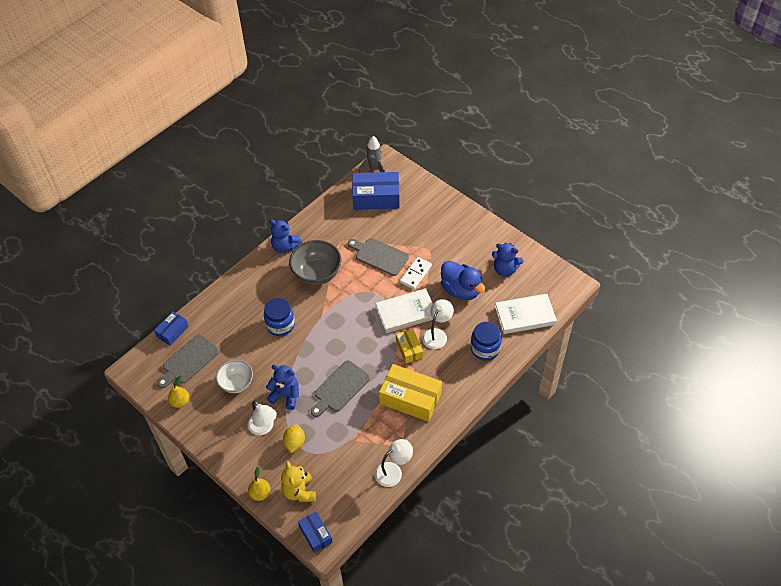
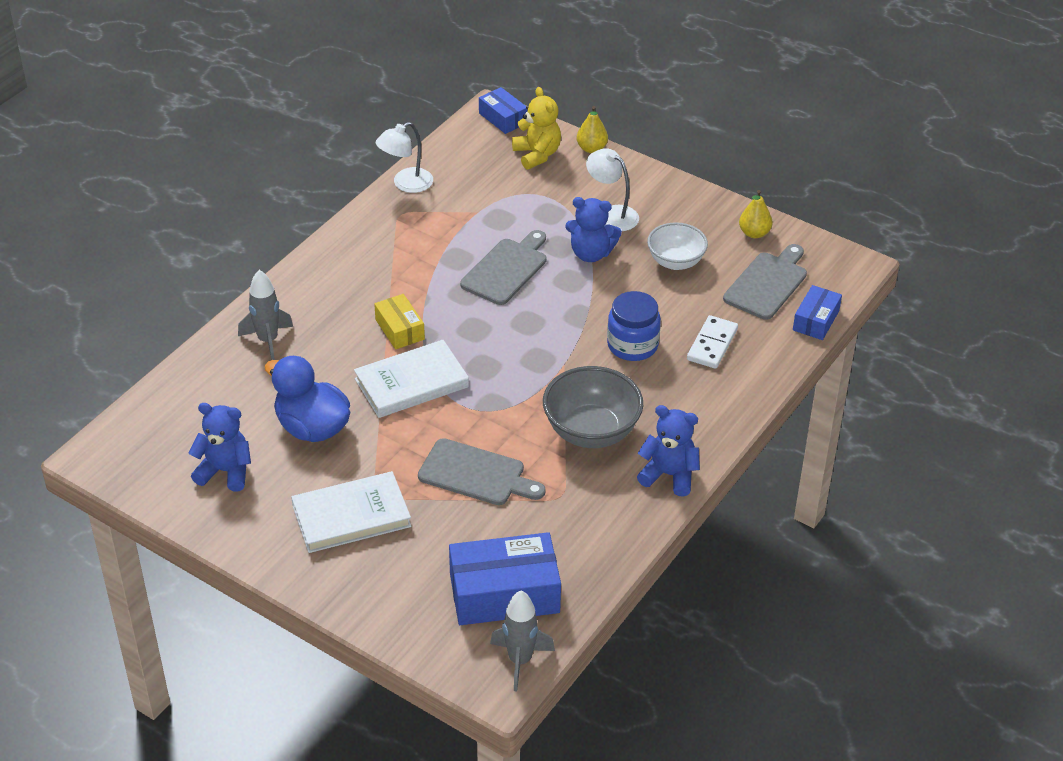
camera: 170 degrees right, 10 degrees down
(295, 443) = (559, 202): yellow lemon -> none
(410, 398) = (390, 266): yellow box -> none
(415, 274) = (400, 448): white domino -> white domino (712, 344)
(437, 334) = (352, 354): white lamp -> none
(485, 349) = (268, 341): blue jar -> grey rocket
(525, 315) = (193, 396): white book -> white book (351, 516)

